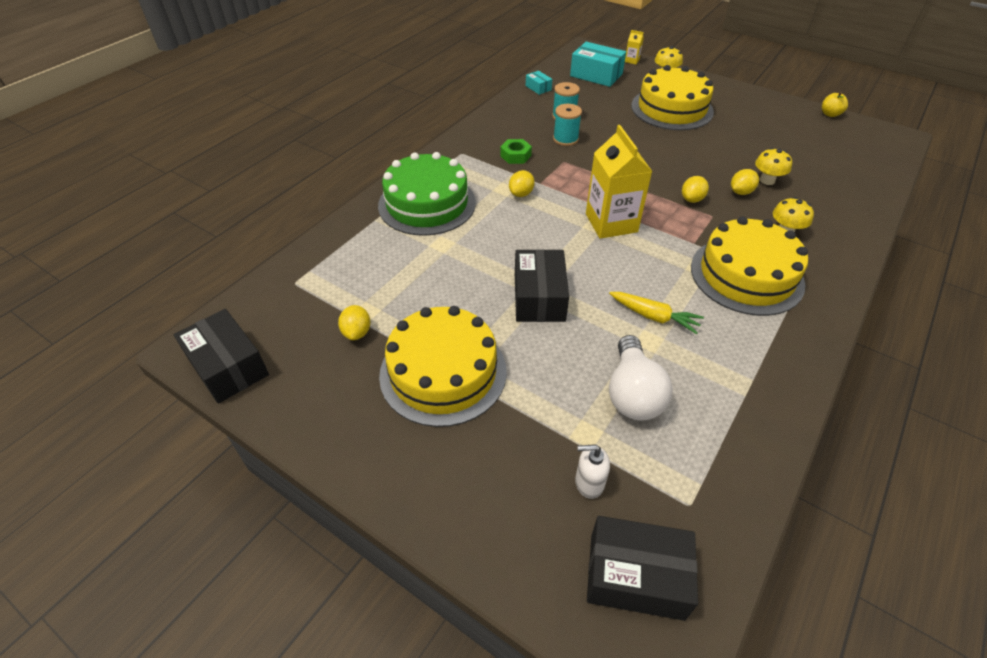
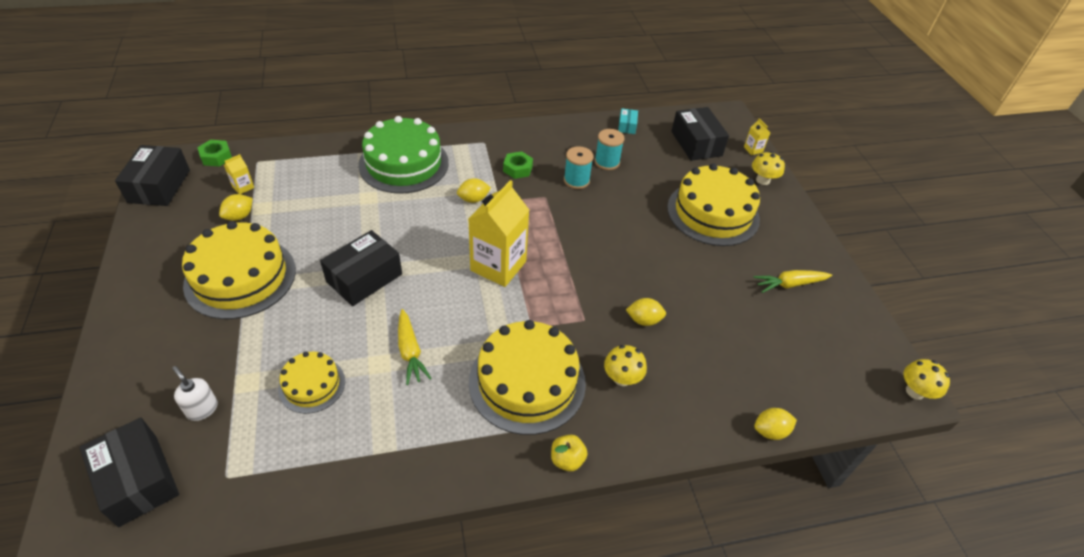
camera: 40 degrees right, 0 degrees up
(245, 305) = (216, 157): none -> green nut
(318, 309) = (243, 187): none -> yellow carton
(596, 75) = (696, 143): turquoise box -> black box
(632, 393) = (312, 385): white light bulb -> yellow cake
(692, 199) = (591, 295): yellow lemon -> yellow lemon (770, 431)
(767, 180) = (686, 328): yellow mushroom -> yellow mushroom (915, 391)
(770, 121) = (789, 284): none -> yellow carrot
(830, 114) = (871, 320): yellow apple -> yellow apple (567, 460)

